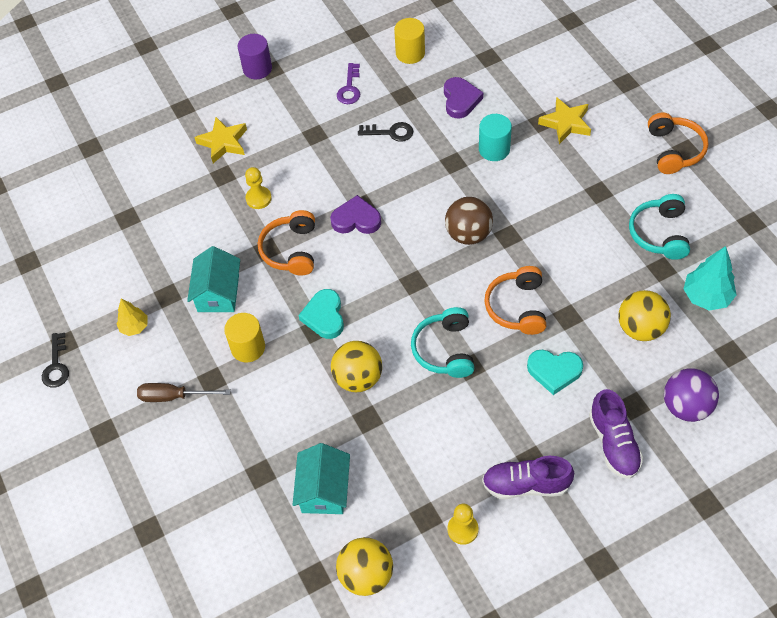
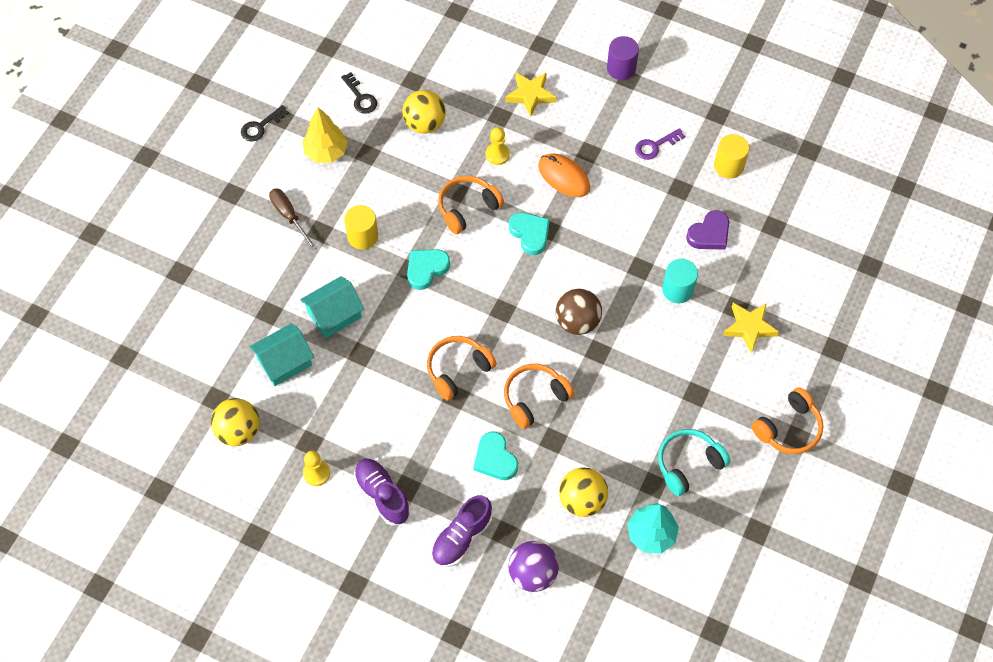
camera: 50 degrees right, 5 degrees up
(134, 327) = (326, 152): yellow tree -> yellow tree, size x1.62
(218, 293) = (394, 185): turquoise house -> turquoise house (334, 315)
(322, 164) = (564, 177): none -> orange mouse
(356, 219) = (530, 234): purple heart -> turquoise heart
(358, 378) = (390, 326): yellow ball -> yellow ball (425, 124)
(390, 132) = (634, 204): black key -> black key (360, 97)
(445, 350) = (458, 370): turquoise headphones -> orange headphones

